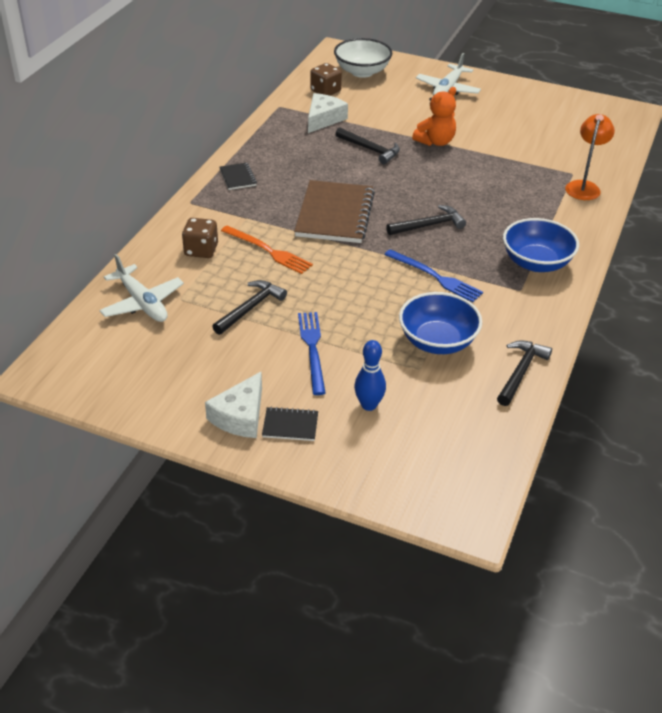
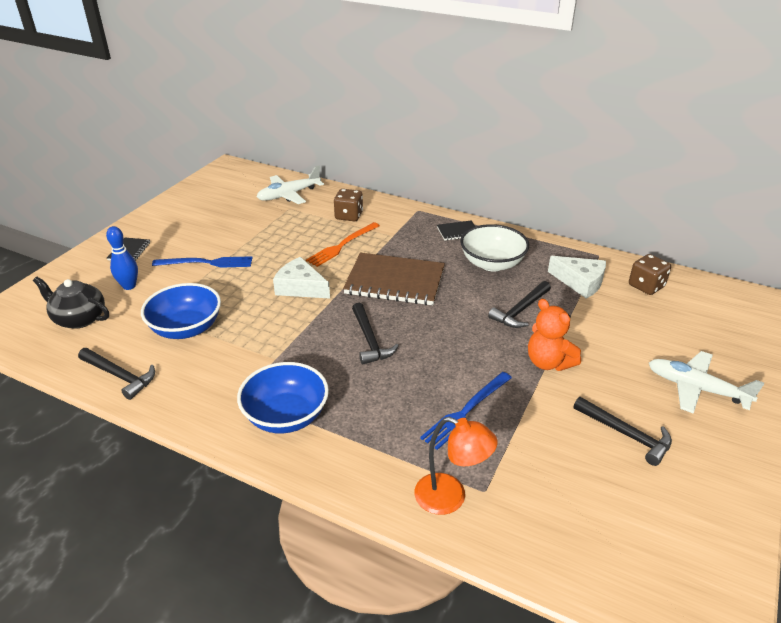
camera: 95 degrees right, 5 degrees down
(240, 416) = (151, 232): white cheese -> white cheese (300, 287)
(250, 308) = (267, 237): black hammer -> black hammer (626, 434)
(362, 72) = (710, 316): white bowl -> white bowl (492, 263)
(435, 277) = (280, 336): blue fork -> blue fork (466, 411)
(438, 431) = (79, 318): none -> black teapot

